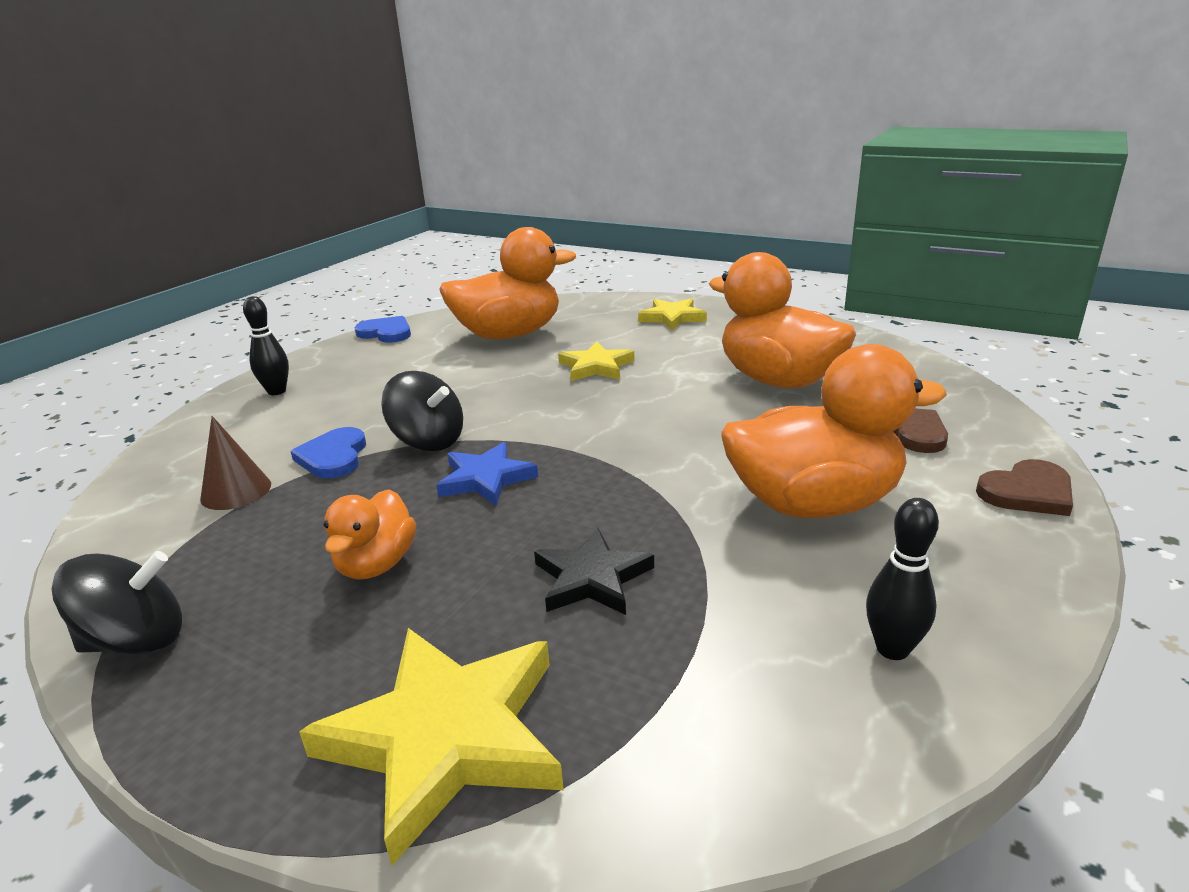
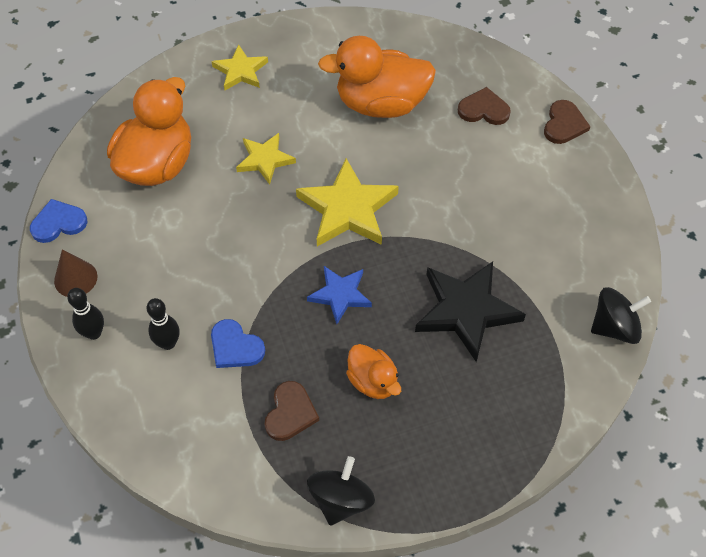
camera: 50 degrees left, 30 degrees up
(236, 491) = (226, 410): brown cone -> brown cone (75, 278)
(266, 531) = (290, 413): none -> brown heart
(428, 441) = (267, 294): black spinning top -> black spinning top (614, 327)
(446, 737) = (511, 416): yellow star -> yellow star (347, 209)
(592, 578) = (466, 311): black star -> black star, size x1.67
(814, 504) = (497, 196): orange duck -> none
(892, 649) = (595, 256): black bowling pin -> black bowling pin (168, 343)

